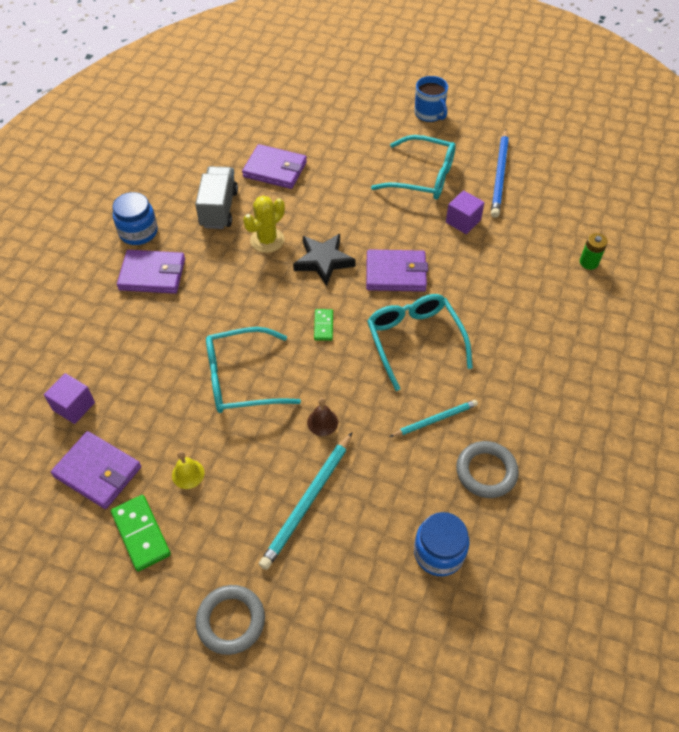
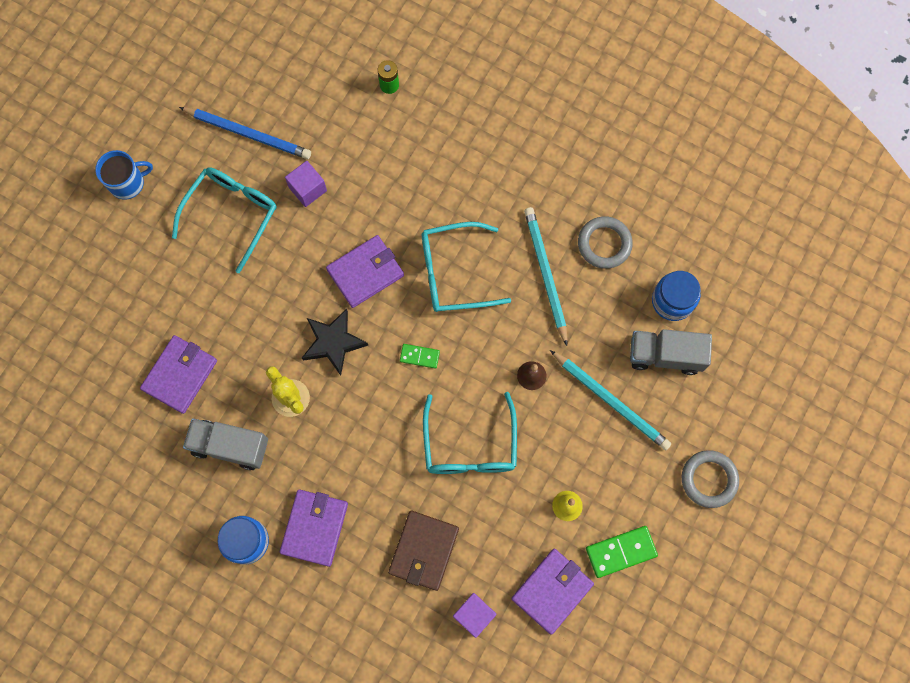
camera: 80 degrees left, 20 degrees up
(135, 357) = (424, 550): none -> brown wallet
(371, 552) = (665, 355): none -> grey truck
(396, 273) = (365, 272): purple wallet -> purple wallet turned 45 degrees clockwise
(435, 419) = (545, 274): turquoise pencil -> turquoise pencil, size x1.62

